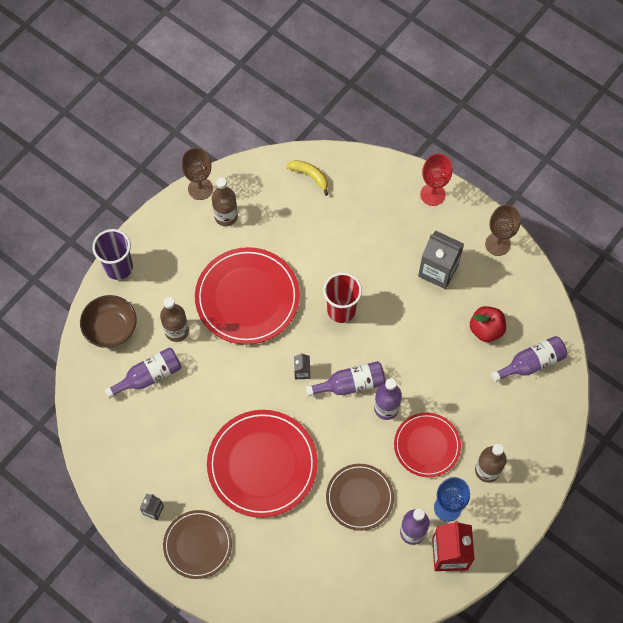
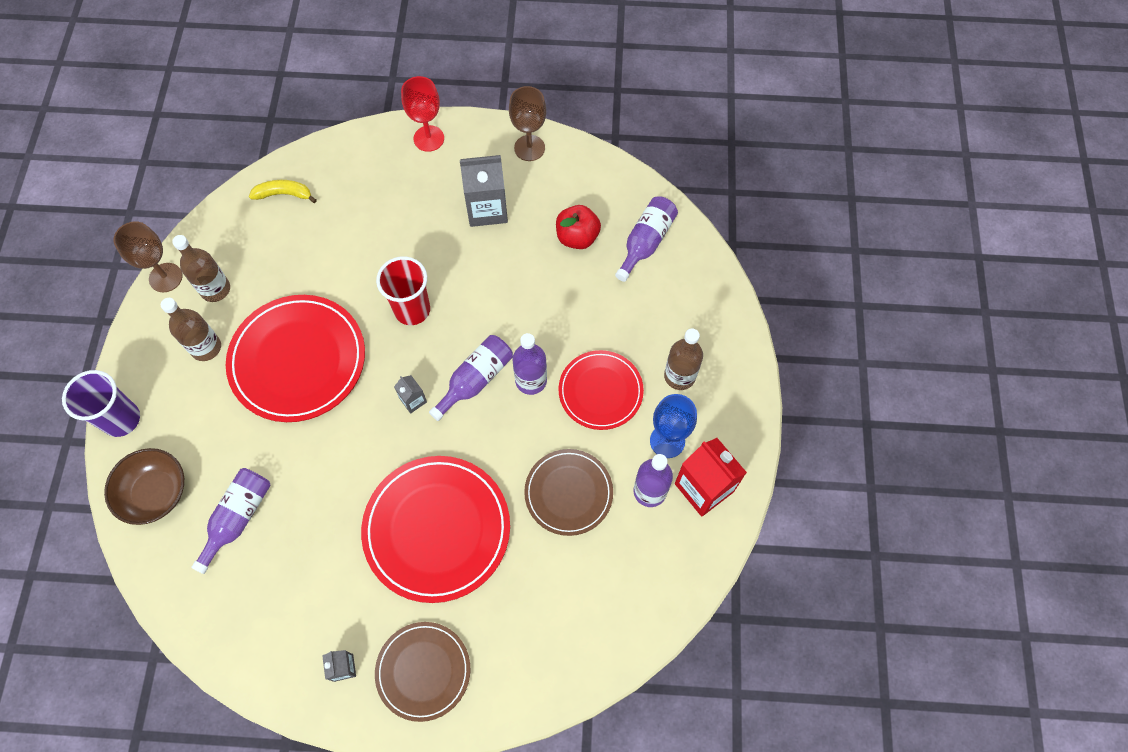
camera: 35 degrees left, 0 degrees up
(177, 331) = (238, 446): brown bottle -> brown bottle (206, 347)

